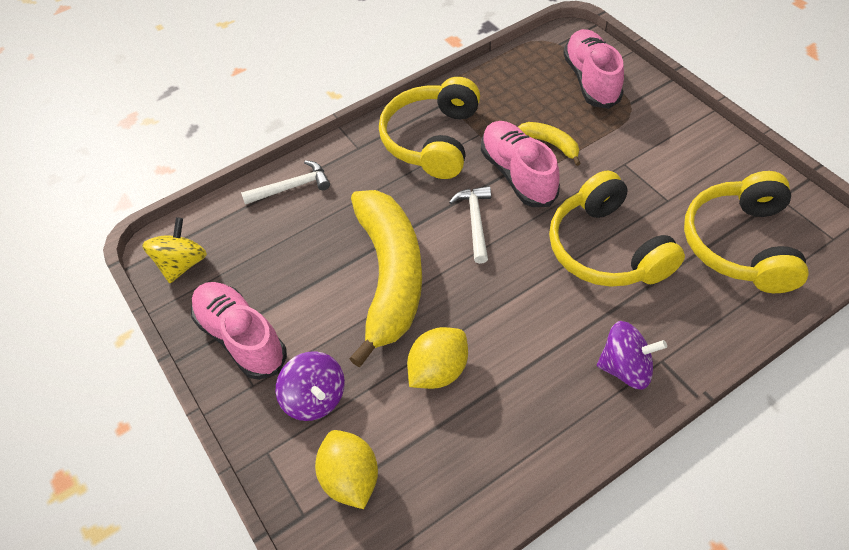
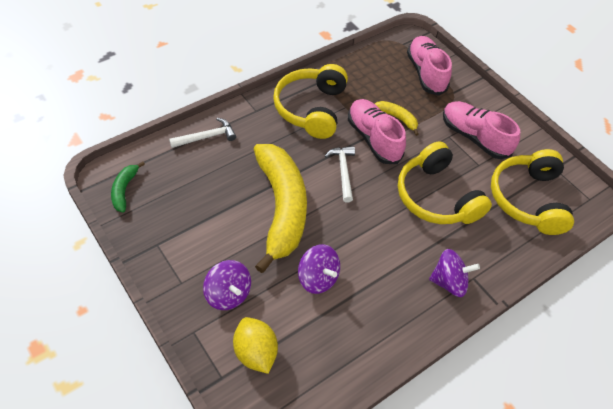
camera: 10 degrees left, 0 degrees up
(182, 264) = (124, 190): yellow spinning top -> green banana
(241, 337) = (172, 247): pink shoe -> pink shoe (474, 137)
(438, 370) = (317, 278): yellow lemon -> purple spinning top

